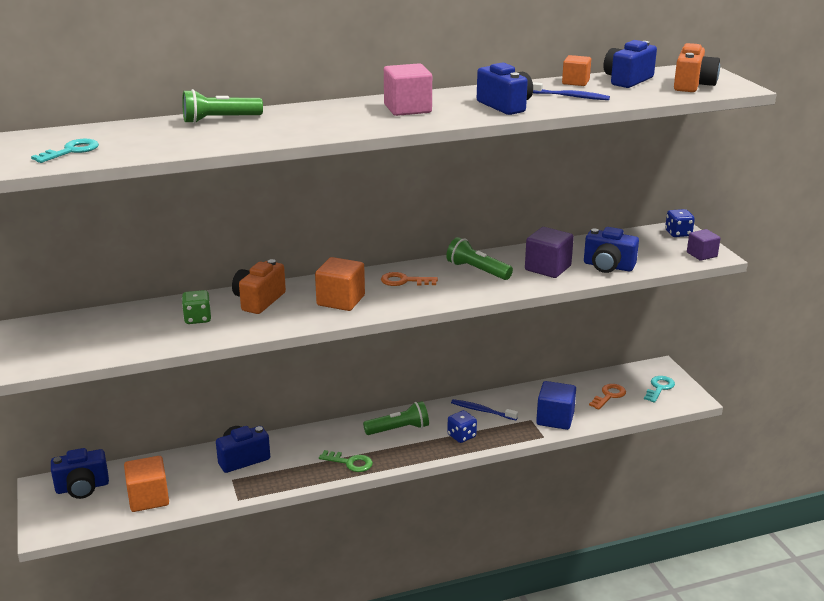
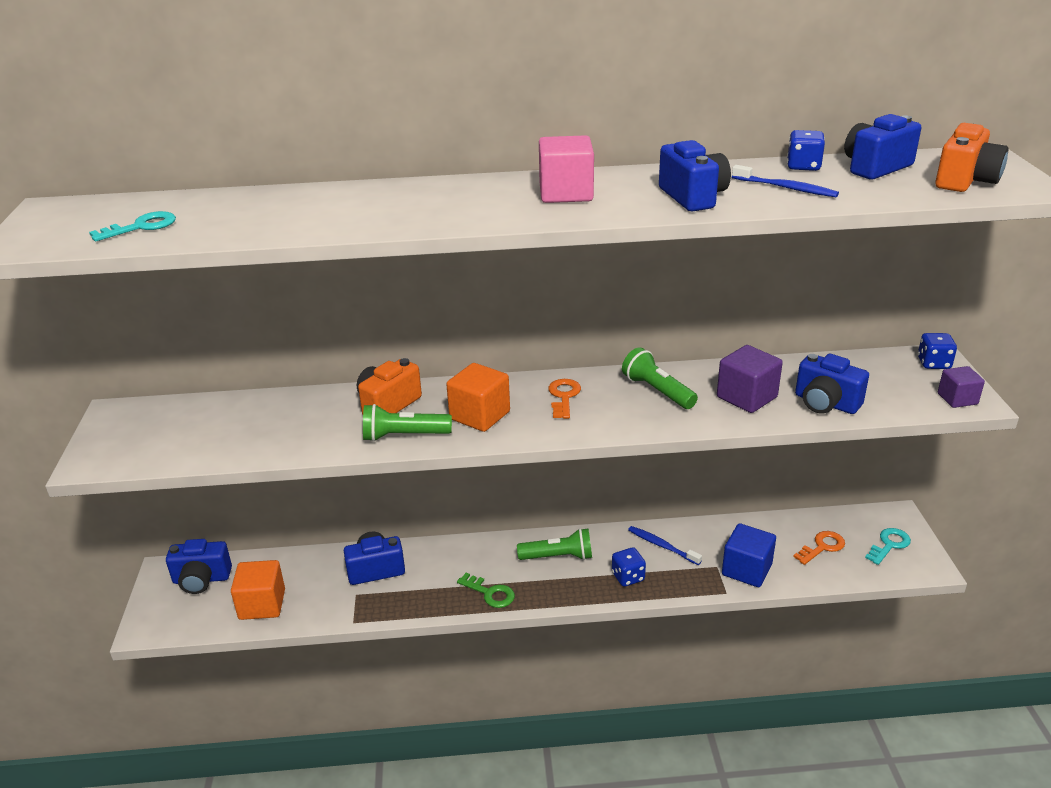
camera: 15 degrees right, 5 degrees up
(197, 319) = (311, 421): green dice -> none
(219, 120) = (334, 194): green flashlight -> green flashlight (403, 436)
(404, 281) = (564, 396): orange key -> orange key turned 75 degrees clockwise
(575, 82) = (803, 166): orange cube -> blue dice

